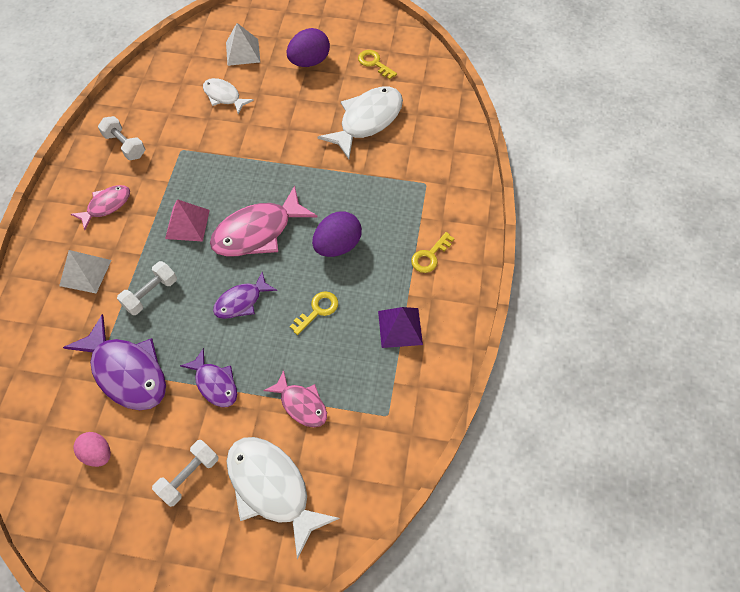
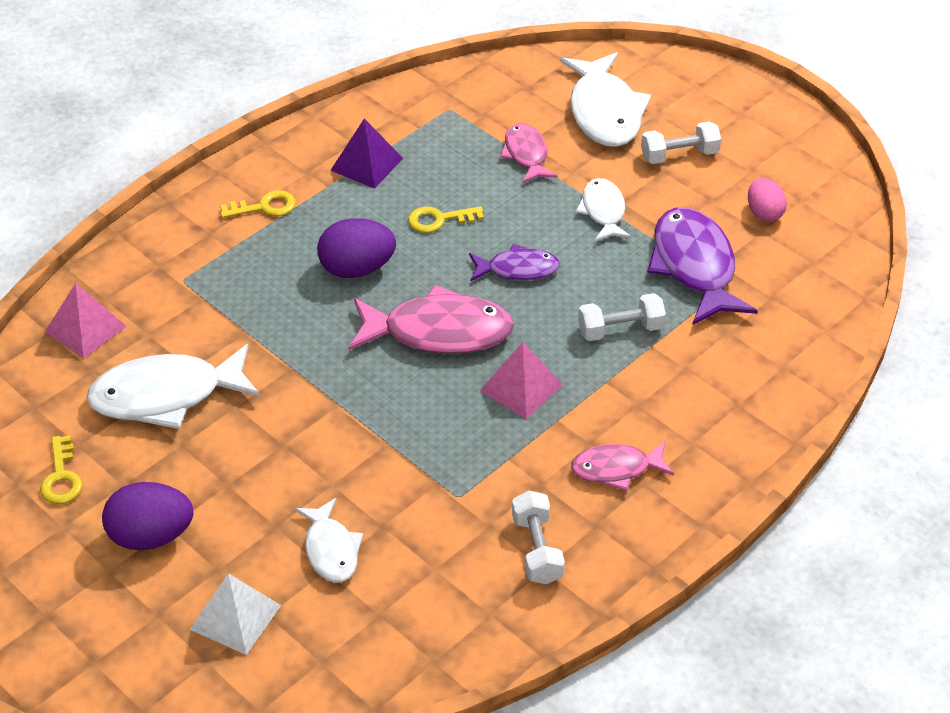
camera: 145 degrees left, 15 degrees down
(85, 272) = (690, 395): white pyramid -> none
(215, 383) = (603, 211): purple fish -> white fish
(443, 131) = (85, 328): none -> pink pyramid

